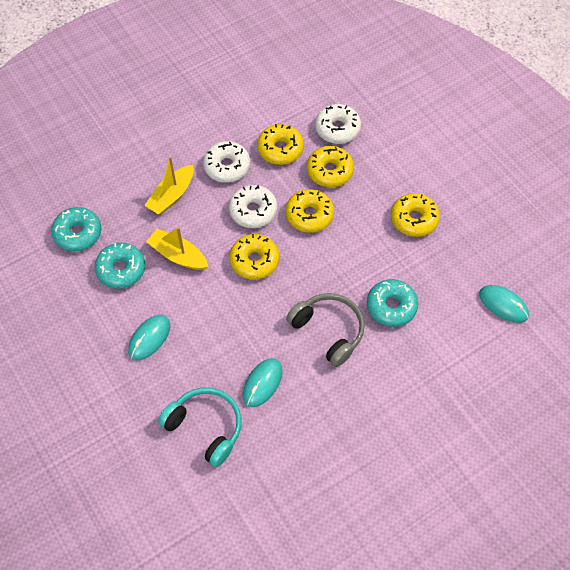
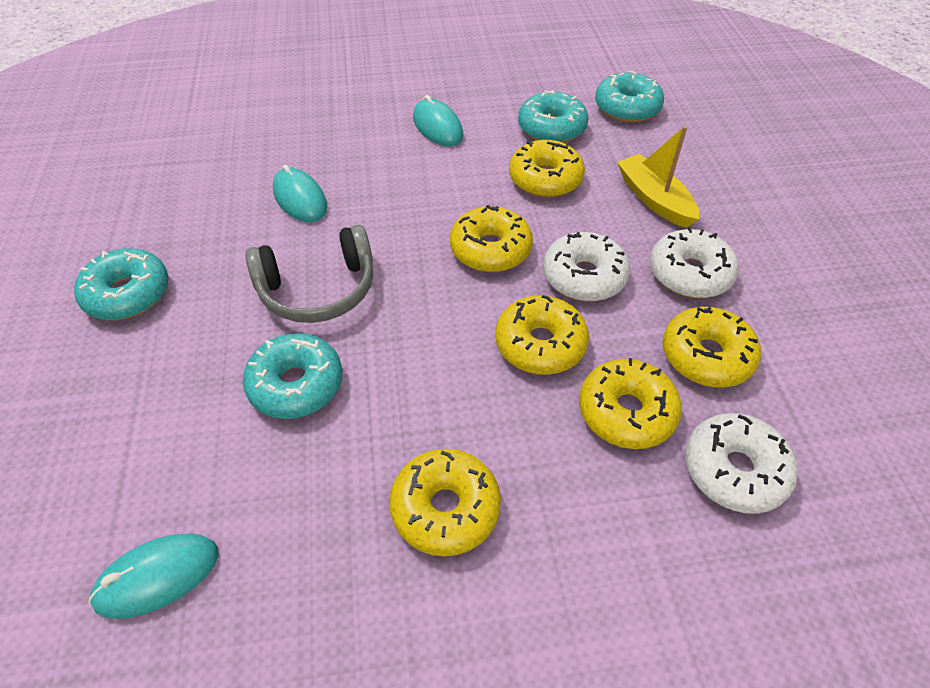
camera: 115 degrees right, 10 degrees down
(178, 255) = (545, 179): yellow boat -> yellow donut
(205, 427) = (289, 139): turquoise headphones -> none
(385, 428) = (128, 294): none -> turquoise donut

